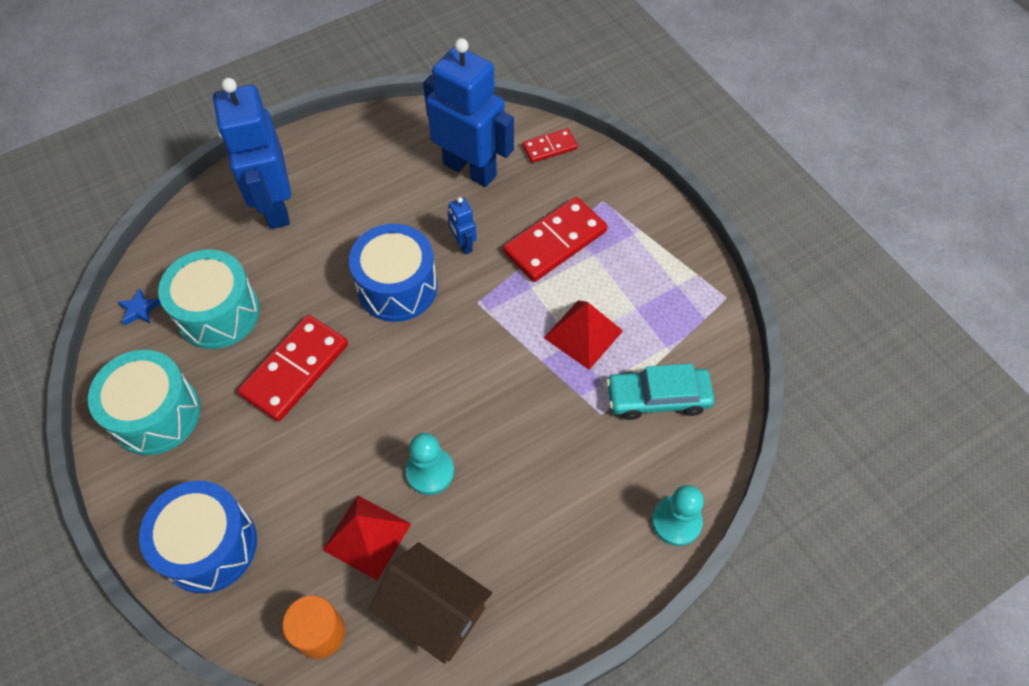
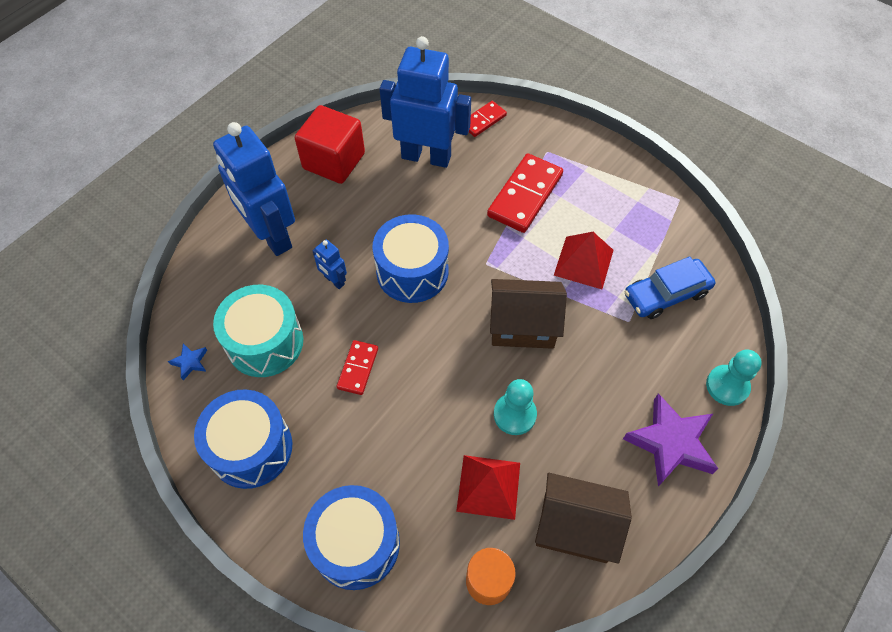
camera: 20 degrees left, 0 degrees up
(156, 414) = (251, 448): turquoise drum -> blue drum
(295, 369) = (358, 368): red domino -> red domino, size x0.55
(373, 147) = (334, 161): none -> red cube
(463, 244) = (451, 220): blue robot -> blue robot (334, 280)
(484, 381) = (522, 326): none -> brown house
(581, 560) = (670, 443): none -> purple star
(658, 398) = (666, 294): turquoise car -> blue car

